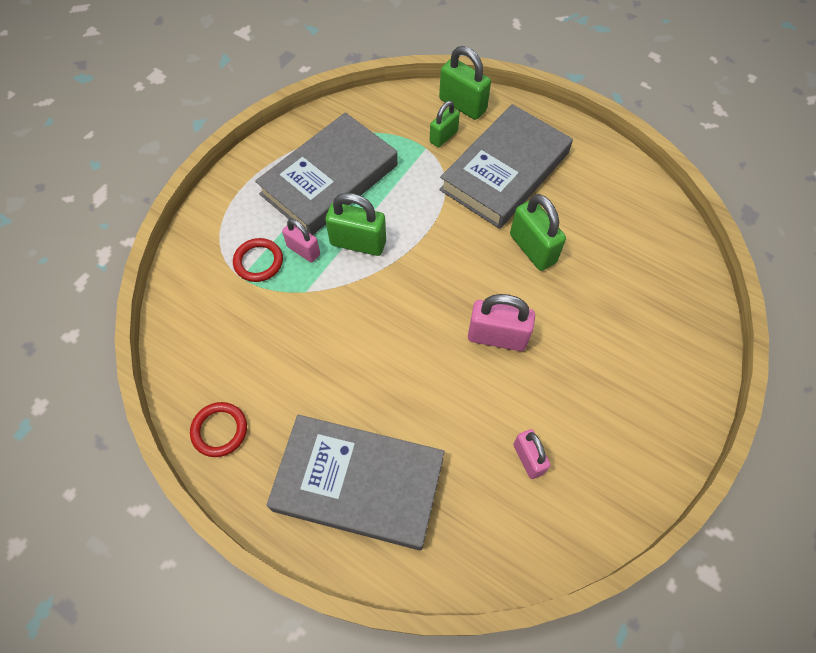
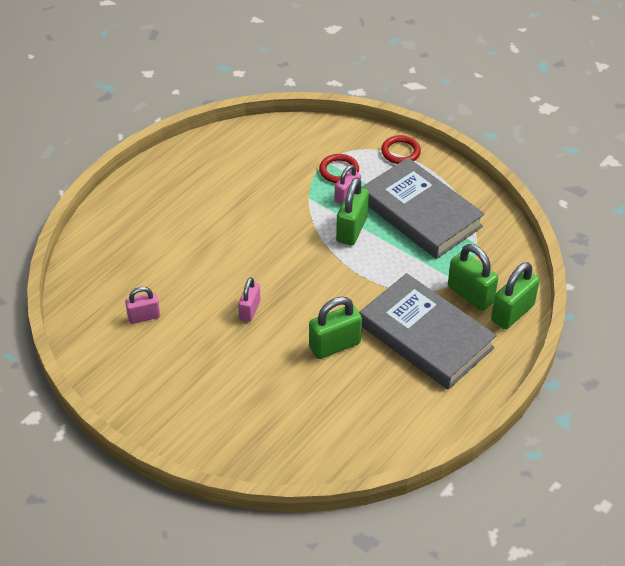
camera: 95 degrees right, 15 degrees down
(219, 430) = (202, 153): red ring -> red ring (400, 152)
(358, 483) = (148, 222): grey book -> none
(443, 136) = (470, 294): green padlock -> green padlock, size x1.57
(497, 337) = (250, 310): pink padlock -> pink padlock, size x0.64

